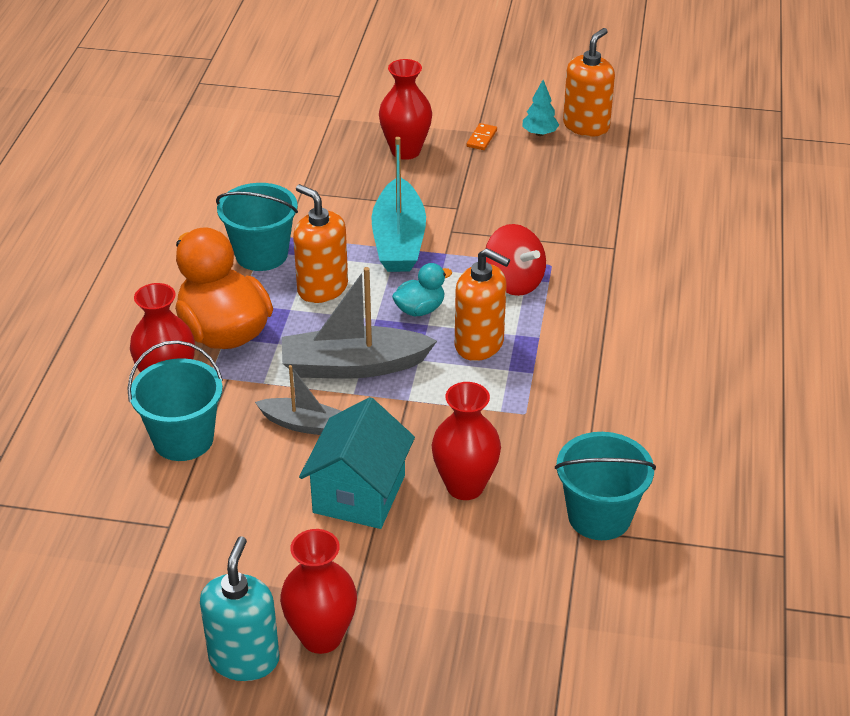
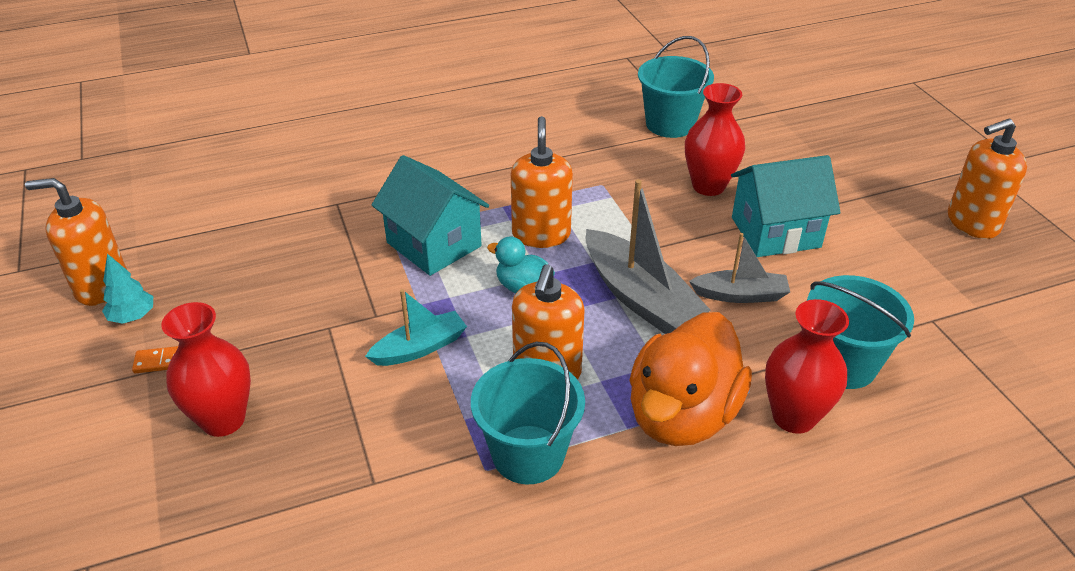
camera: 120 degrees left, 0 degrees up
(244, 659) = (972, 223): turquoise soap dispenser -> orange soap dispenser
(304, 424) = (740, 295): grey boat -> grey boat turned 105 degrees clockwise
(321, 636) = (910, 198): red vase -> none
(399, 240) = (420, 348): turquoise boat -> turquoise boat, size x0.59
(514, 282) = (434, 244): red spinning top -> turquoise house

